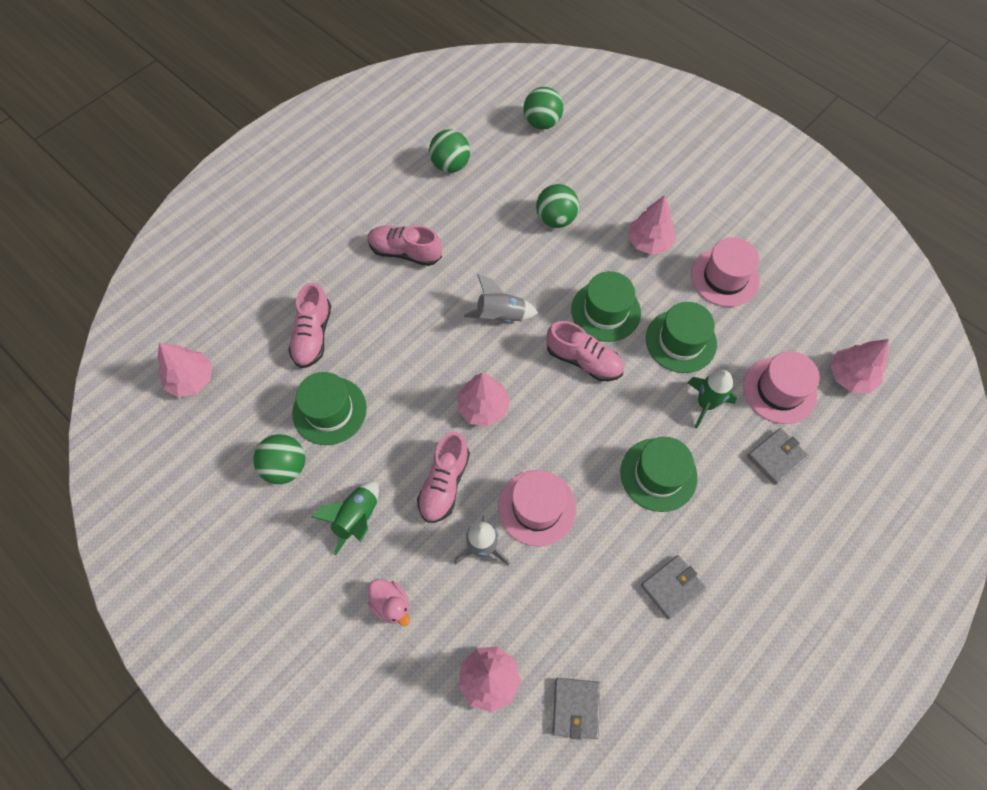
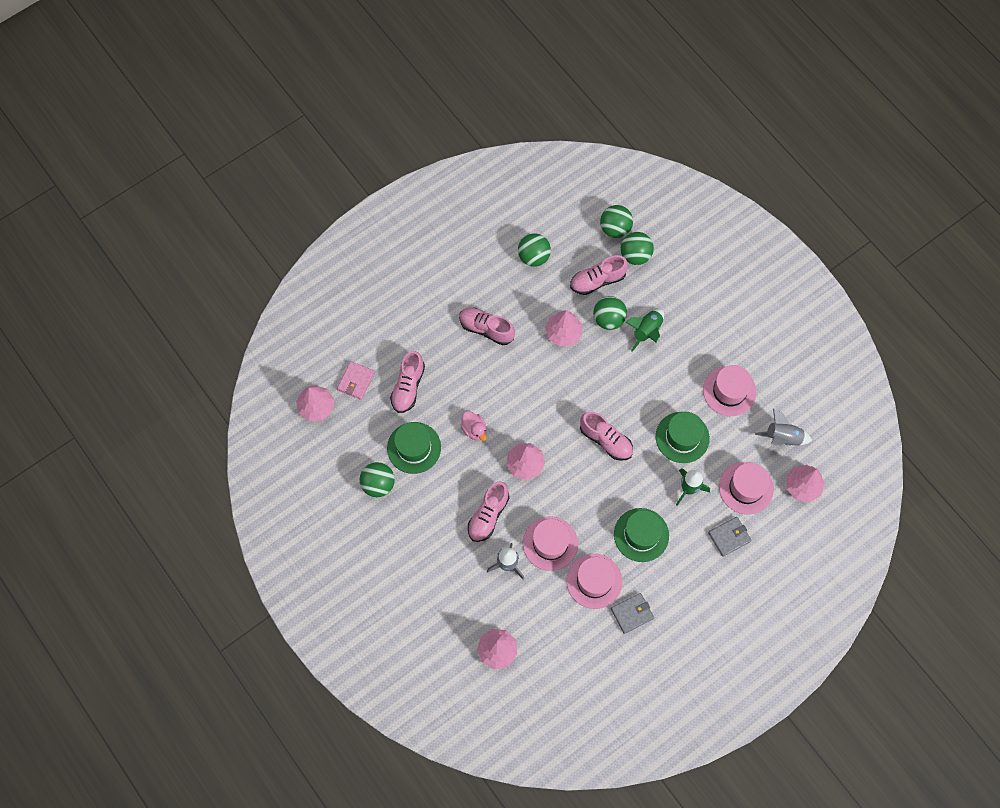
camera: 10 degrees right, 5 degrees up
(242, 339) = (356, 381): none -> pink wallet
(356, 518) = (424, 529): green rocket -> green rocket (646, 331)
(391, 604) = (440, 591): pink duck -> pink duck (474, 429)
(500, 316) = (550, 394): grey rocket -> grey rocket (782, 437)
(533, 179) = (597, 280): none -> pink shoe
(572, 146) = (635, 255): none -> green ball
(576, 708) = (550, 678): grey wallet -> none
(605, 311) = (631, 404): green hat -> none
(608, 550) = (594, 581): none -> pink hat
(649, 242) = (678, 351): pink tree -> pink tree (563, 333)

